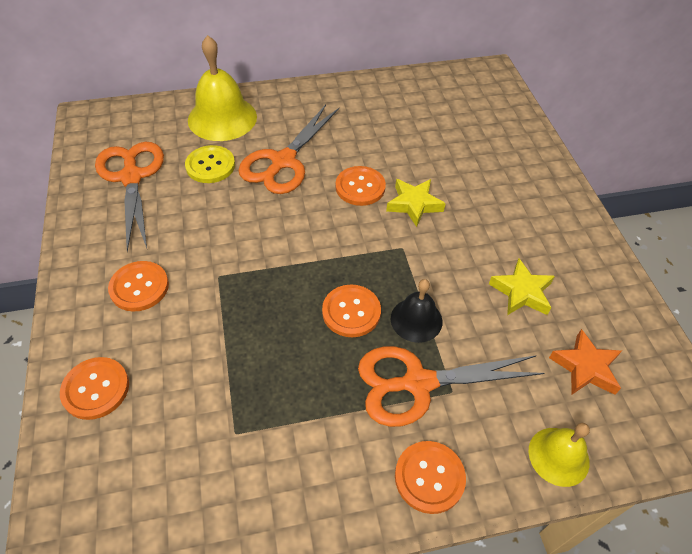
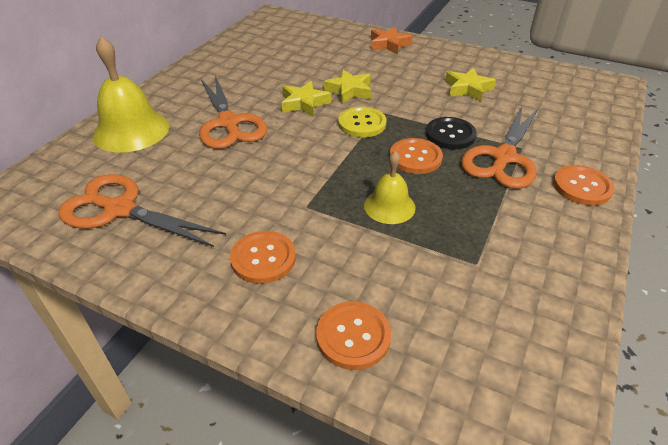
camera: 50 degrees left, 10 degrees down
(210, 165) = (177, 159): yellow button -> yellow button (362, 123)
(360, 187) = (304, 103): orange button -> yellow star
(416, 320) = (450, 135): black bell -> black button
(558, 456) = (598, 133): yellow bell -> yellow bell (389, 206)
(585, 367) = (543, 96): orange star -> orange star (389, 44)

